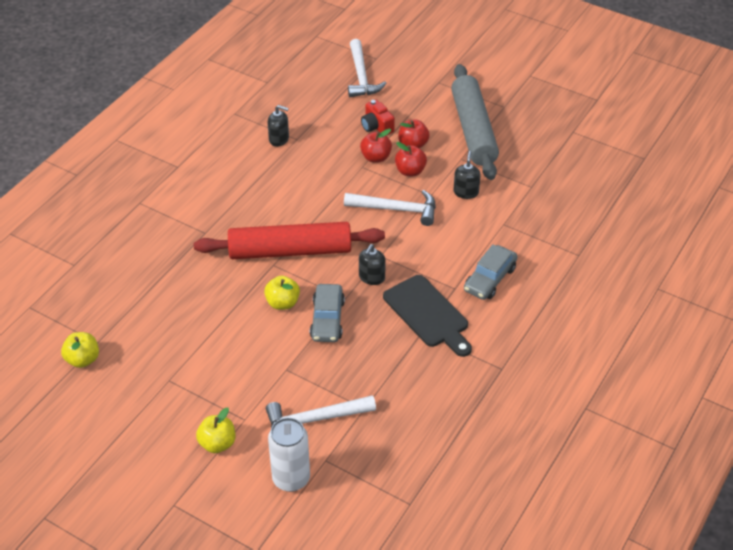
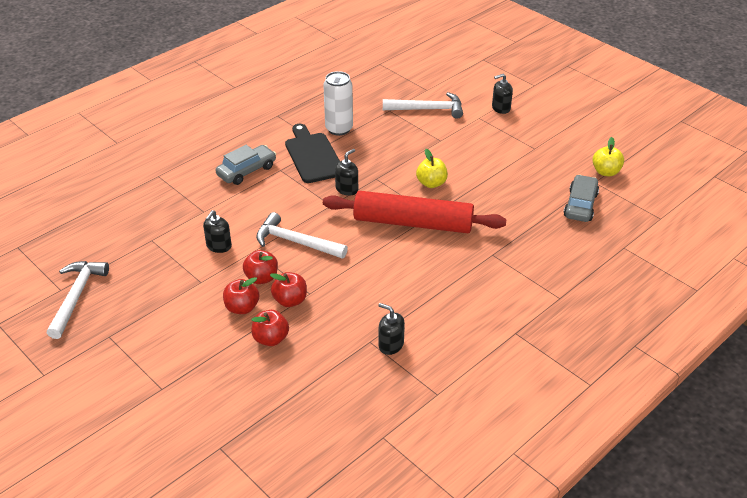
camera: 165 degrees left, 5 degrees down
(217, 443) = (500, 108): yellow apple -> black soap dispenser
(291, 479) = (453, 84): white can -> white can (339, 129)
(327, 319) = (397, 166): grey car -> grey car (580, 205)
(361, 76) = (254, 419): white hammer -> white hammer (77, 296)
(376, 127) = (271, 339): red camera -> red apple
(473, 130) = (165, 313): grey rolling pin -> none

